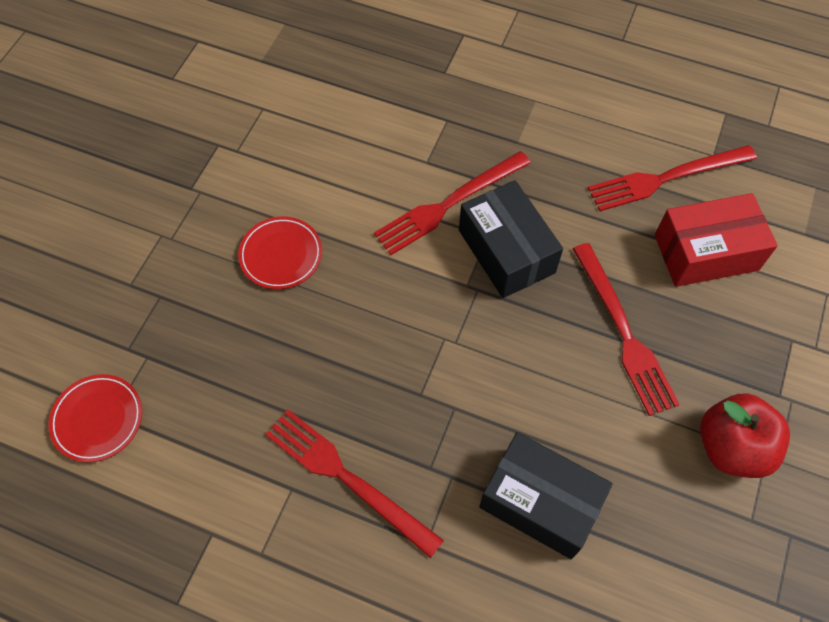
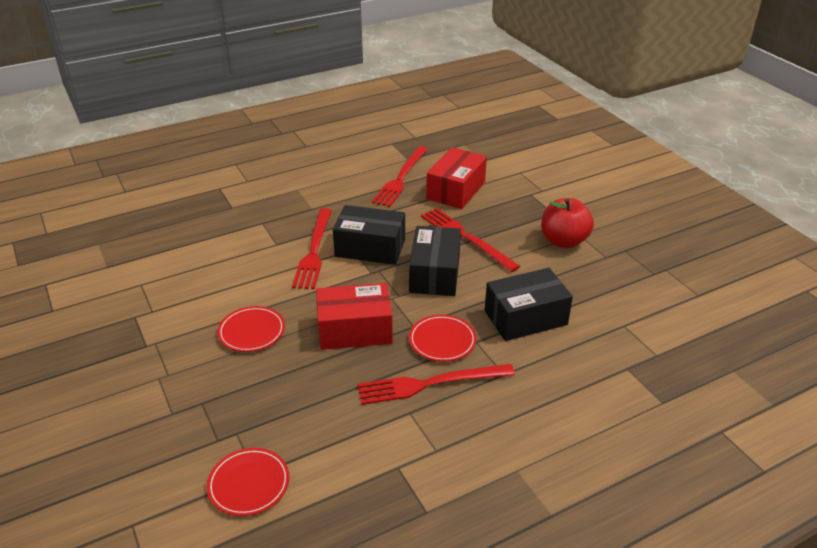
camera: 50 degrees left, 25 degrees down
(363, 343) = (355, 330): none -> red box
(422, 441) = (442, 341): none -> red plate
(525, 350) = (435, 274): none -> black box
(623, 332) = (466, 238): red fork -> red fork turned 150 degrees counterclockwise

